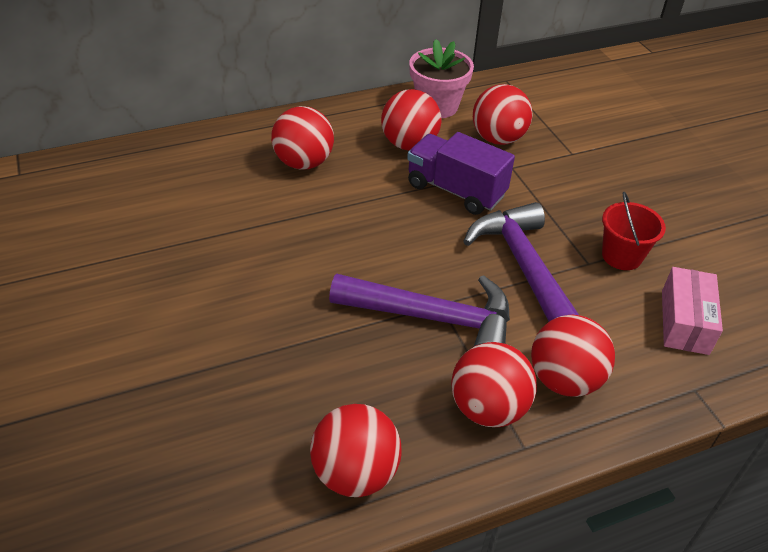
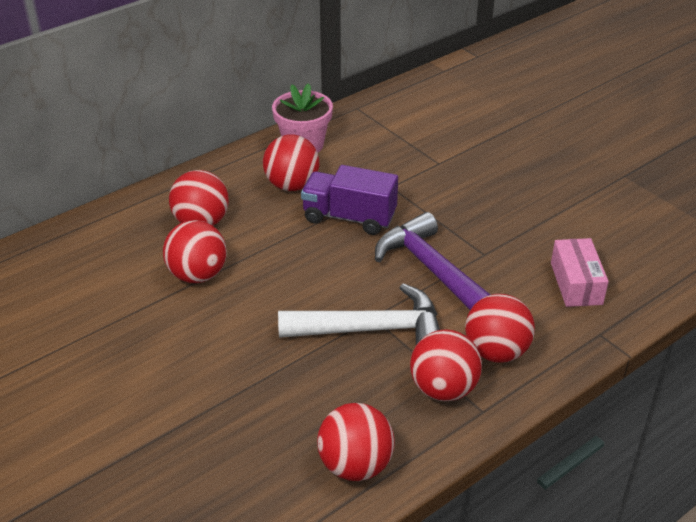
camera: 15 degrees left, 5 degrees down
(434, 318) = (372, 329): purple hammer -> white hammer
(498, 139) = (369, 163): red ball -> red ball (197, 275)
(621, 256) = (509, 242): red bucket -> none

